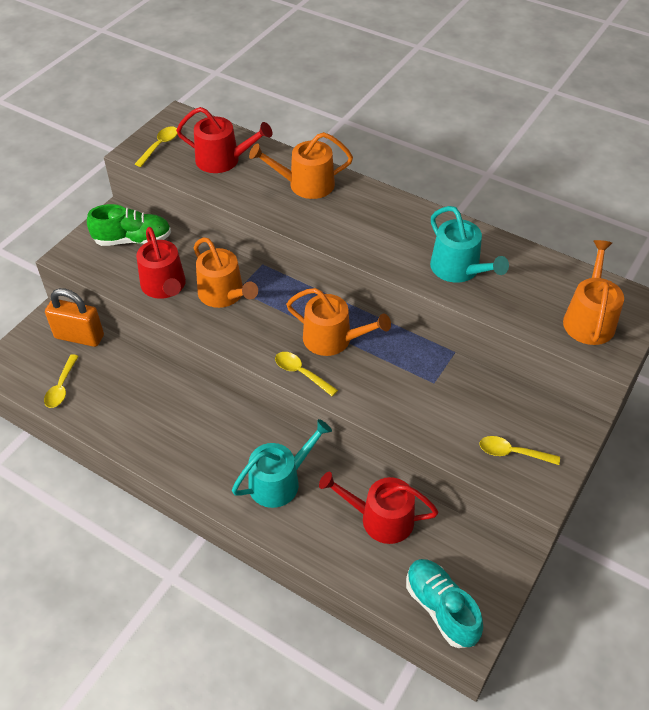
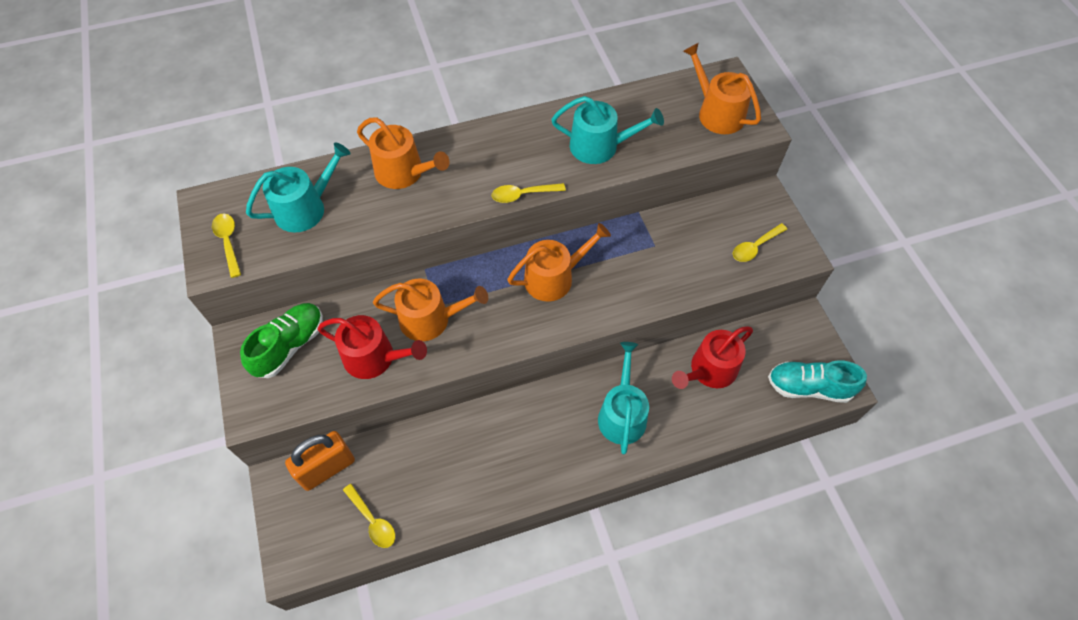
camera: 50 degrees left, 10 degrees up
(223, 160) = (306, 208): red watering can -> turquoise watering can
(301, 373) = (568, 323): yellow spoon -> yellow spoon (523, 195)
(305, 184) = (404, 173): orange watering can -> orange watering can turned 90 degrees counterclockwise

